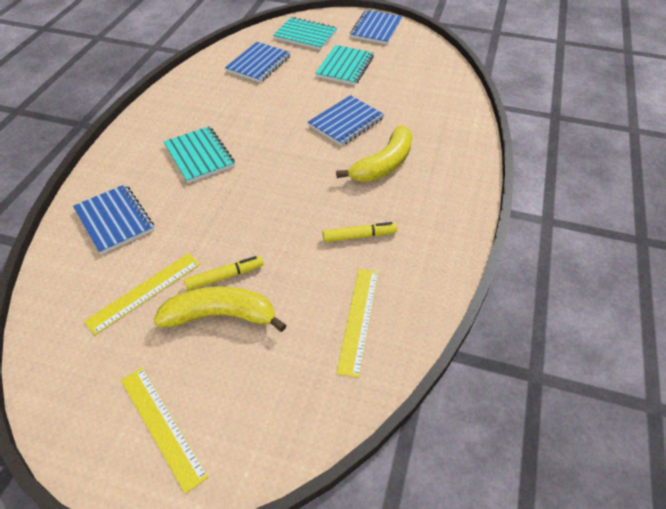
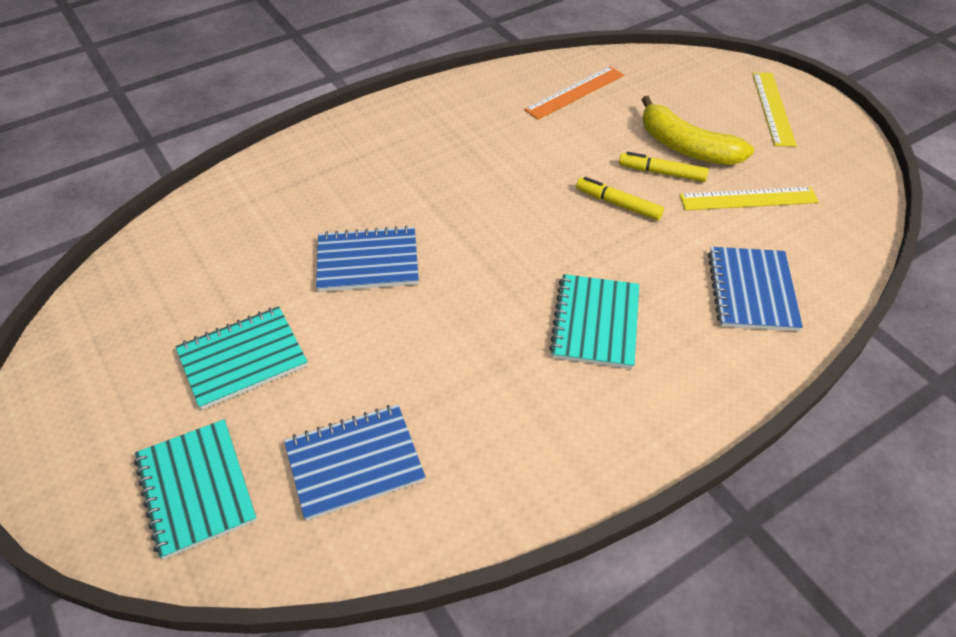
camera: 140 degrees left, 0 degrees up
(358, 319) = (575, 92): yellow ruler -> orange ruler
(359, 236) = (507, 141): yellow marker -> yellow marker (618, 204)
(376, 29) = (76, 416): blue notebook -> none
(383, 164) = (398, 188): yellow banana -> none

